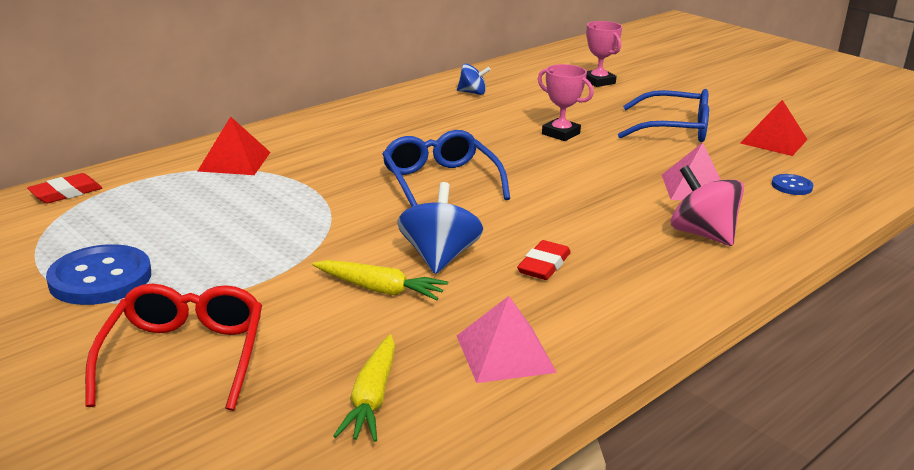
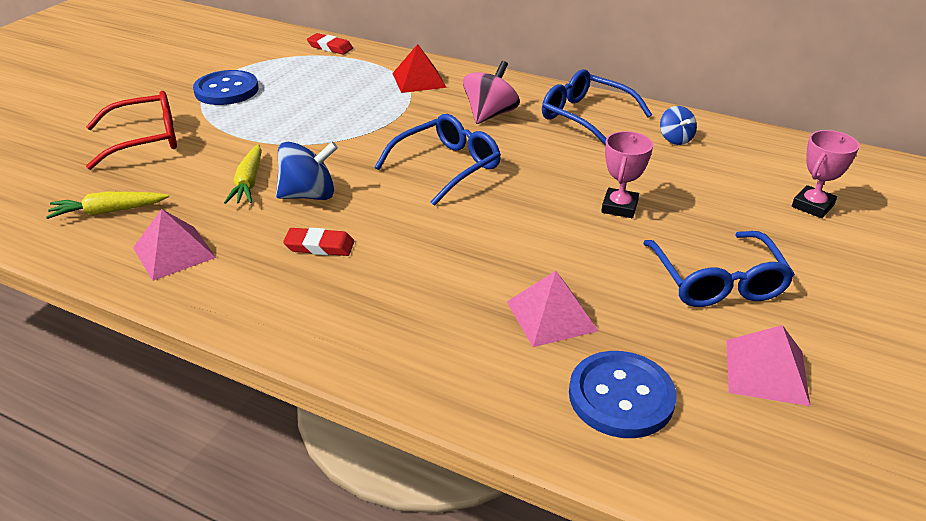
camera: 70 degrees right, 10 degrees up
(403, 111) = (586, 117): none -> blue glasses
(702, 234) = (435, 332): pink spinning top -> pink spinning top (490, 114)
(773, 141) = (766, 371): red pyramid -> pink pyramid
(791, 186) = (621, 396): blue button -> blue button, size x1.98

